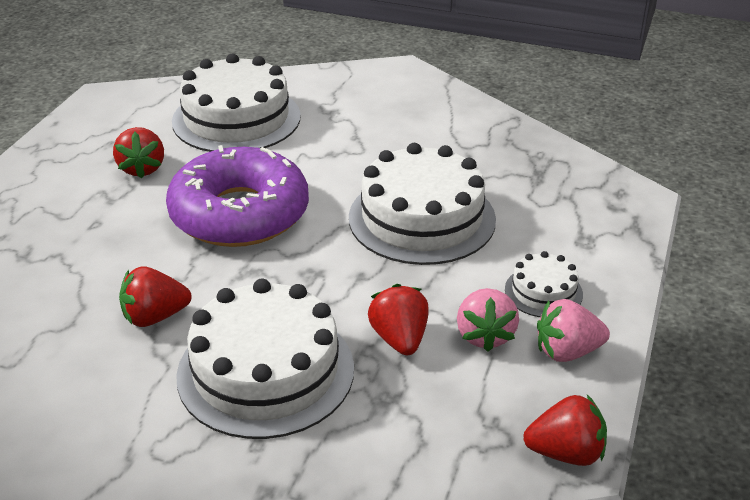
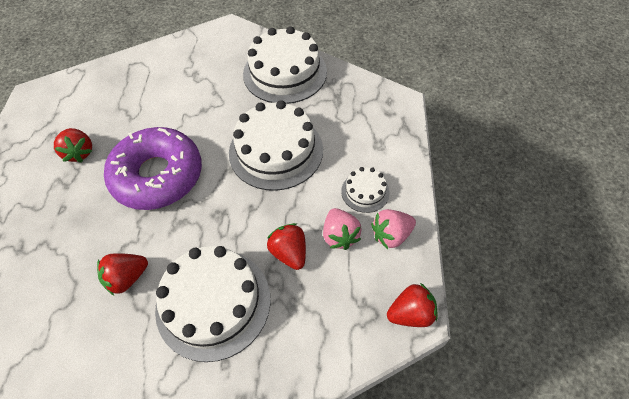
camera: 15 degrees left, 20 degrees up
(236, 119) = (131, 94): white cake -> white cake (285, 73)

